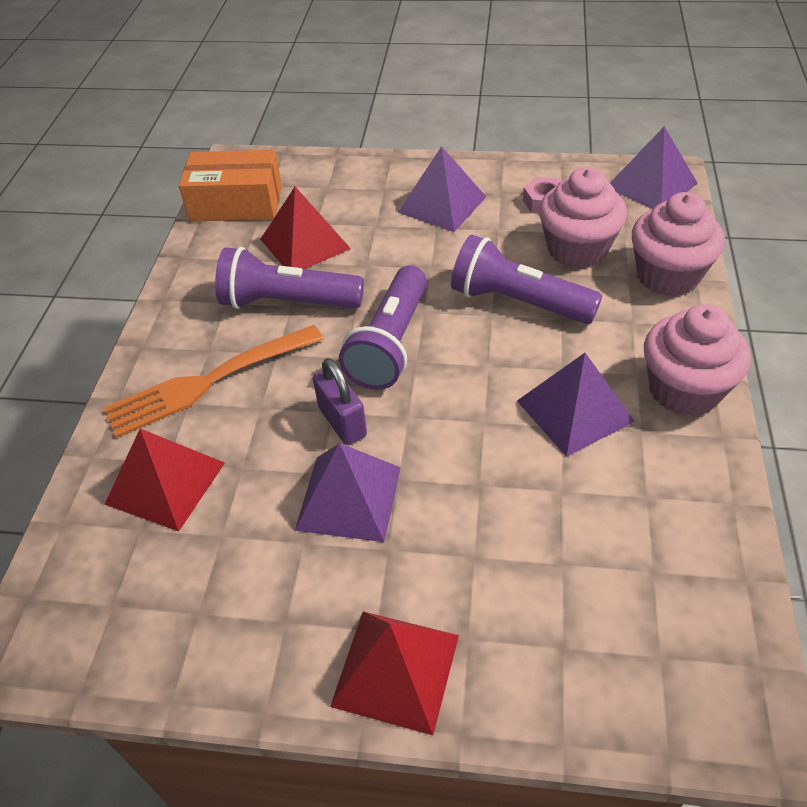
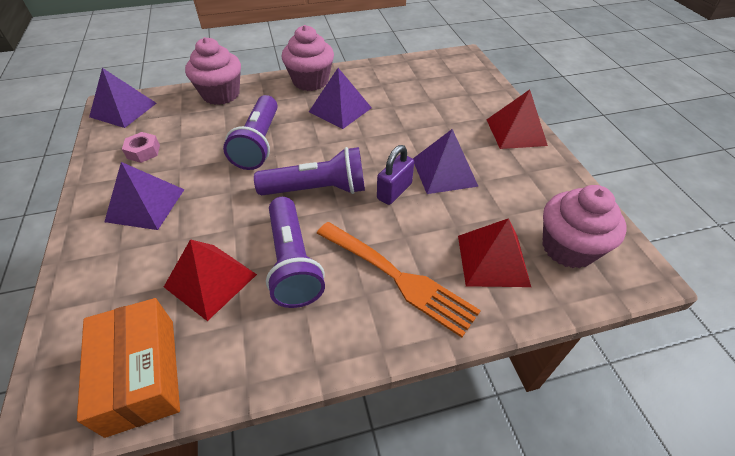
camera: 115 degrees left, 0 degrees up
(577, 249) = (199, 129): pink cupcake -> pink cupcake (568, 247)

